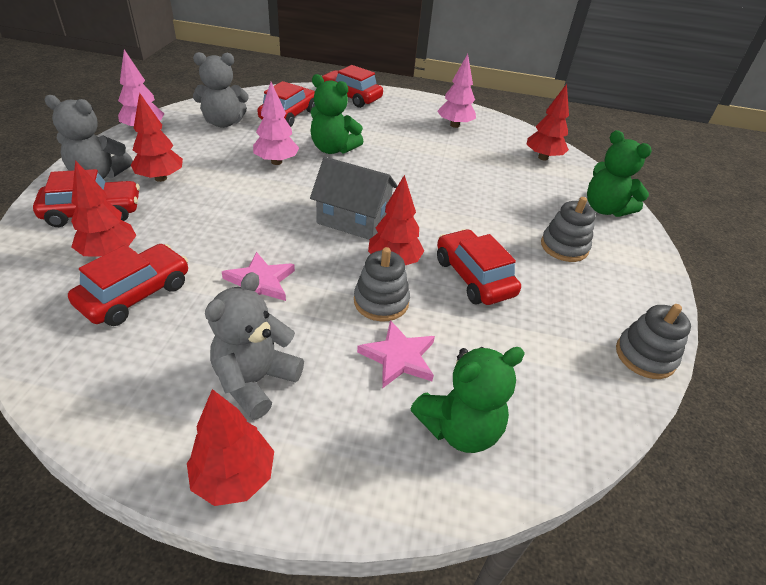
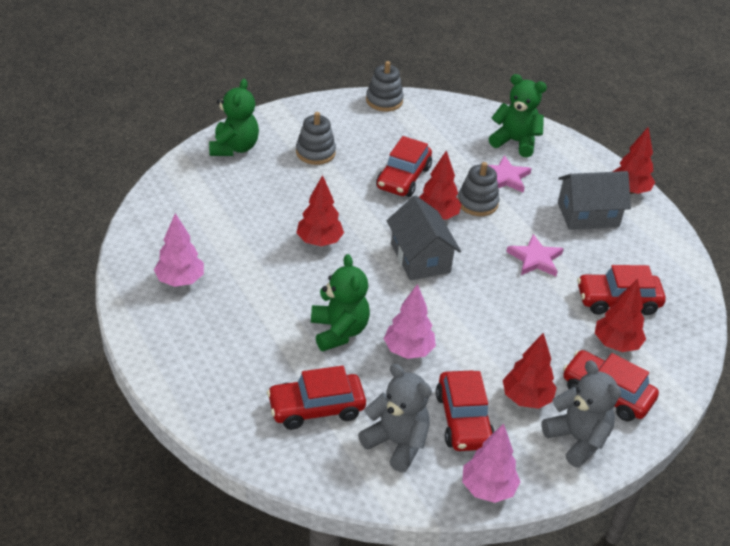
camera: 130 degrees left, 0 degrees up
(255, 381) = (588, 215): grey teddy bear -> grey house
(350, 97) = (207, 393): red car -> red car (463, 420)
(543, 157) = (181, 202): red tree -> red tree (319, 241)

